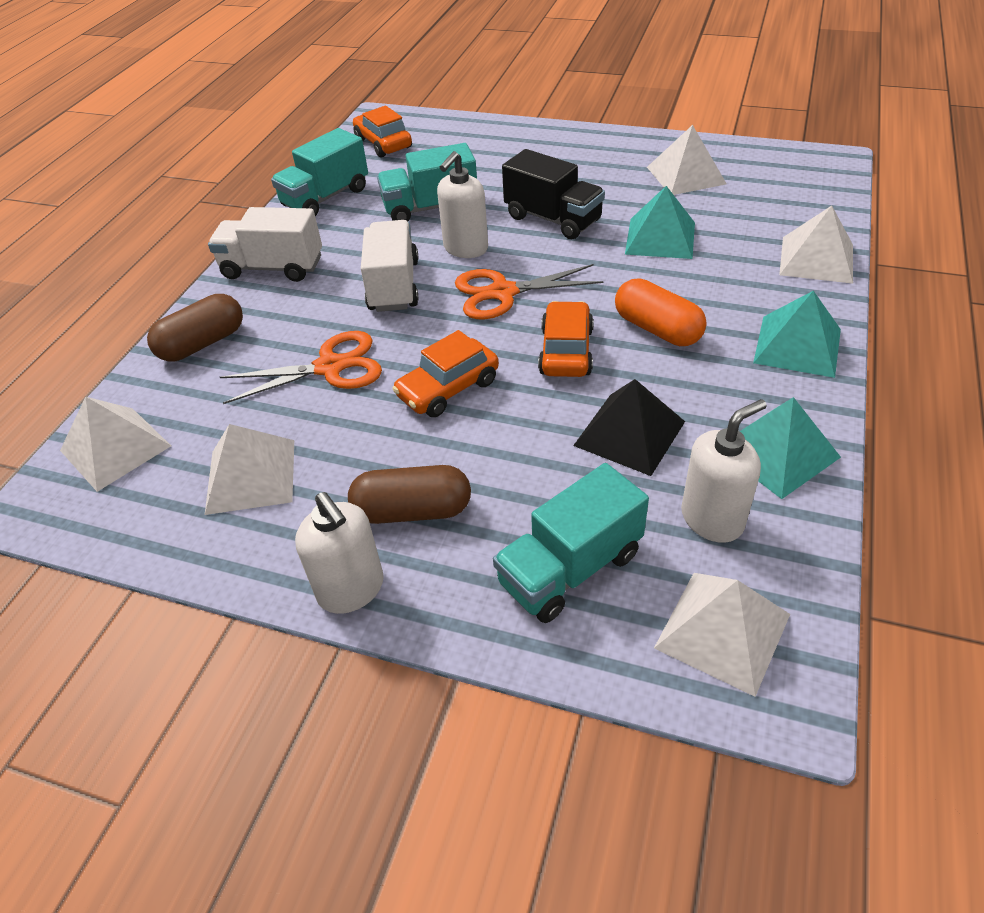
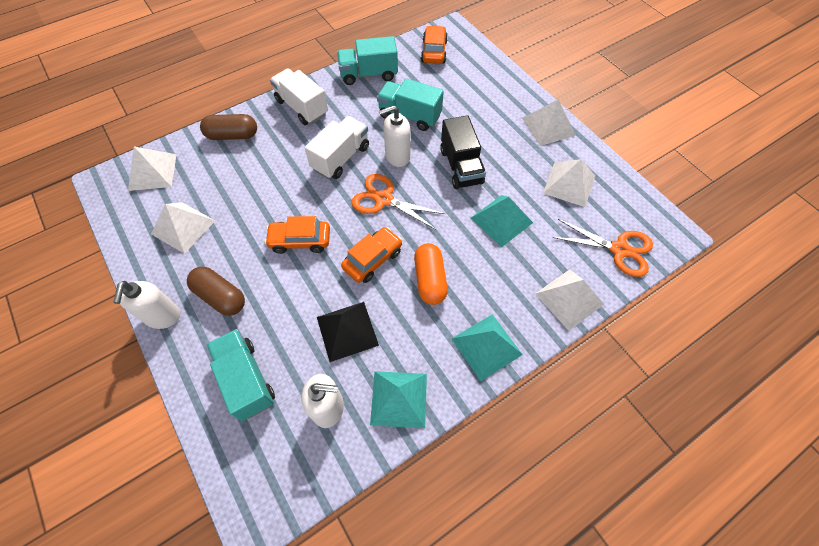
camera: 35 degrees right, 15 degrees up
(330, 367) = (267, 189): orange scissors -> orange scissors (619, 249)
(570, 568) = (246, 379): turquoise truck -> turquoise truck turned 60 degrees clockwise
(722, 631) = (268, 465): white pyramid -> white pyramid (548, 126)

